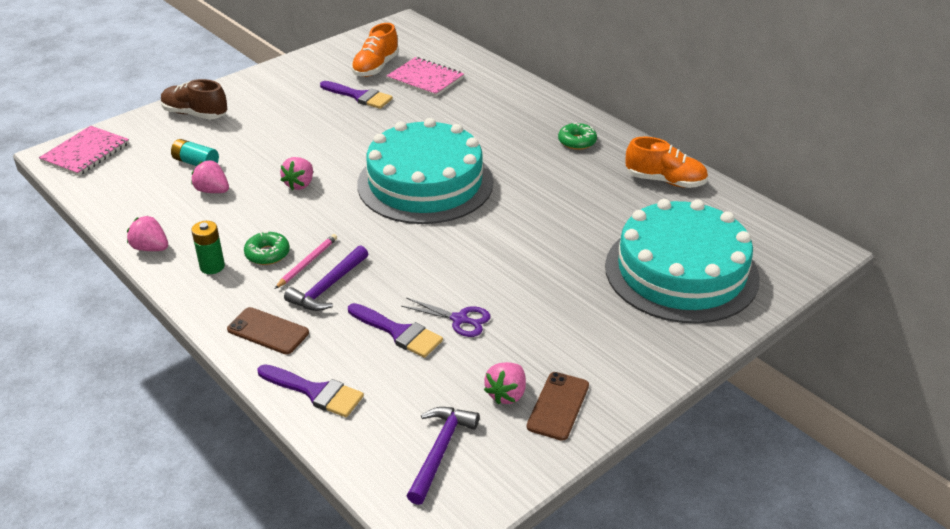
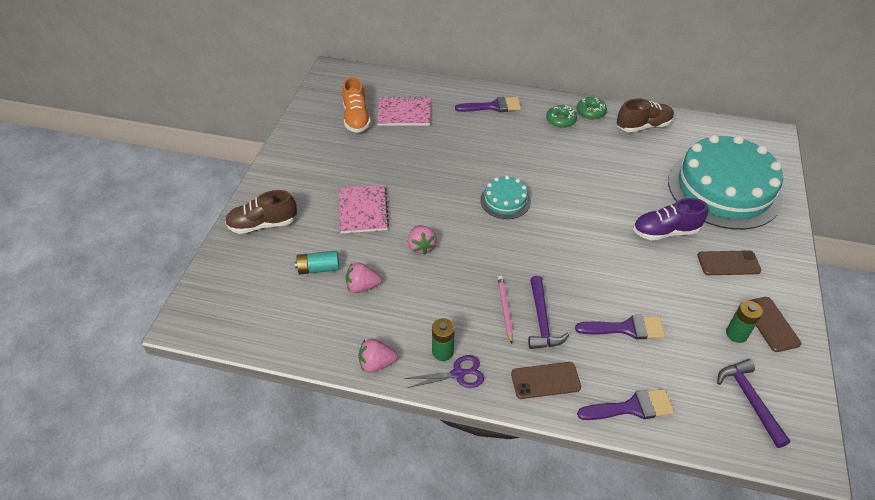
camera: 35 degrees left, 10 degrees up
(85, 153) = (211, 307): pink notebook -> pink notebook (363, 210)
(267, 254) = (469, 318): green donut -> green donut (590, 112)
(359, 96) = (374, 149): purple brush -> purple brush (493, 106)
(425, 183) = (505, 200): turquoise cake -> turquoise cake, size x0.45
(459, 319) = (649, 296): purple scissors -> purple scissors (458, 374)
(506, 394) = (736, 334): pink strawberry -> green battery
(555, 277) = (665, 232): none -> purple shoe
(587, 335) = (728, 263): none -> brown phone
(665, 181) = (643, 126): orange shoe -> brown shoe

